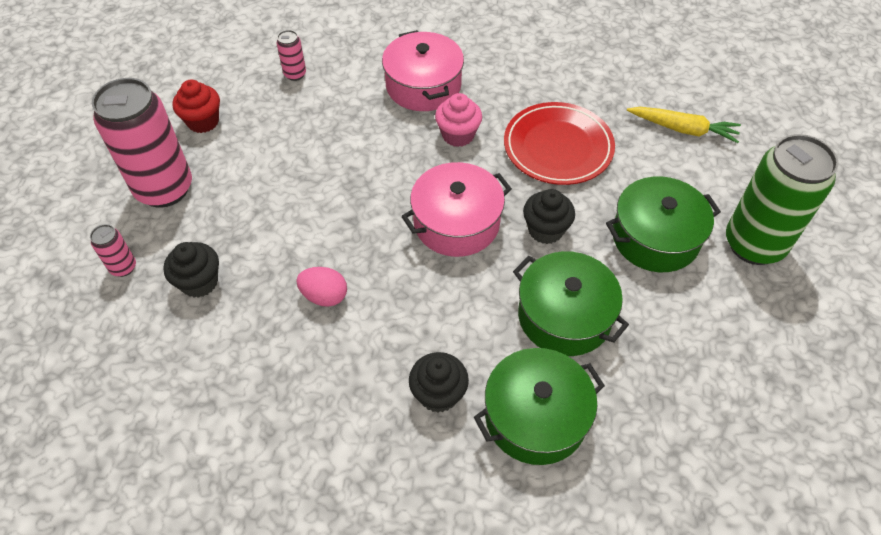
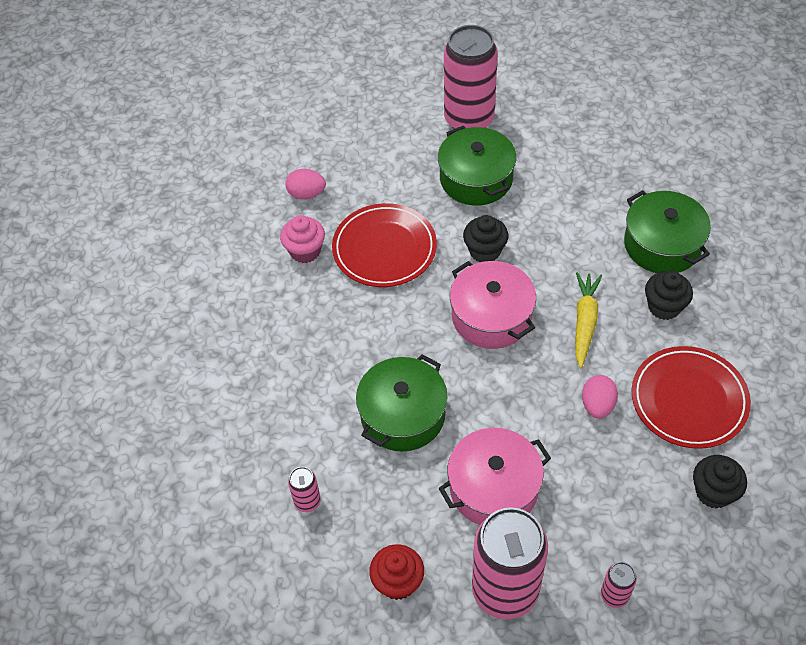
camera: 95 degrees left, 0 degrees up
(199, 282) = (612, 516): black cupcake -> black cupcake (713, 492)
(305, 387) = (689, 400): none -> red plate
(423, 86) = (313, 369): pink pot -> pink pot (493, 487)
(458, 135) = (381, 329): pink cupcake -> pink cupcake (305, 251)
(564, 316) = (569, 233): green pot -> green pot (402, 415)
(636, 95) = (306, 194): none -> pink egg
(683, 129) = (347, 161): yellow carrot -> yellow carrot (584, 322)
(754, 244) = (469, 120): green can -> pink can

